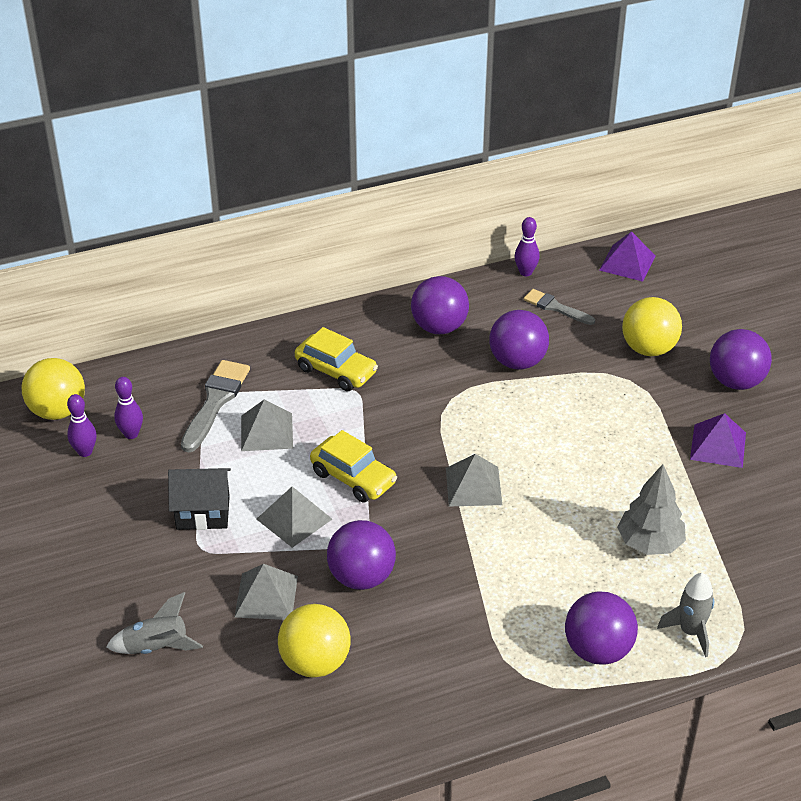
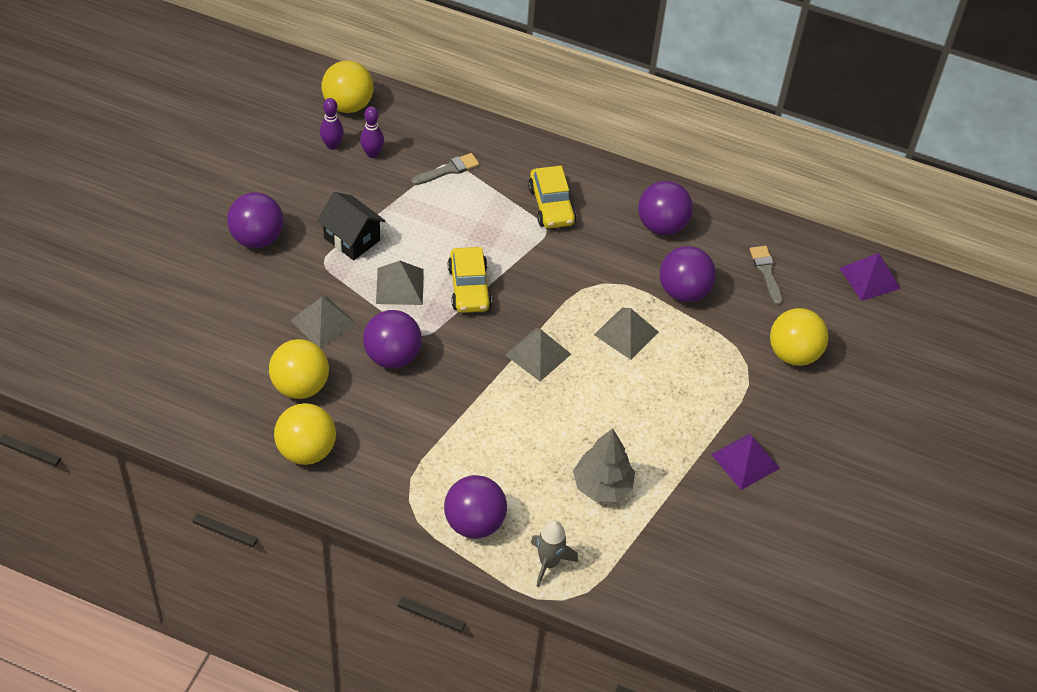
camera: 40 degrees right, 10 degrees up
(157, 647) = (227, 303): grey rocket -> none
(215, 402) = (448, 170): grey brush -> grey brush, size x0.63
(267, 431) = (455, 215): grey pyramid -> grey pyramid (626, 333)
(390, 710) = (306, 451): none -> yellow ball
(525, 272) = (780, 230): purple bowling pin -> none
(736, 381) = (825, 427): purple ball -> purple ball (257, 238)

